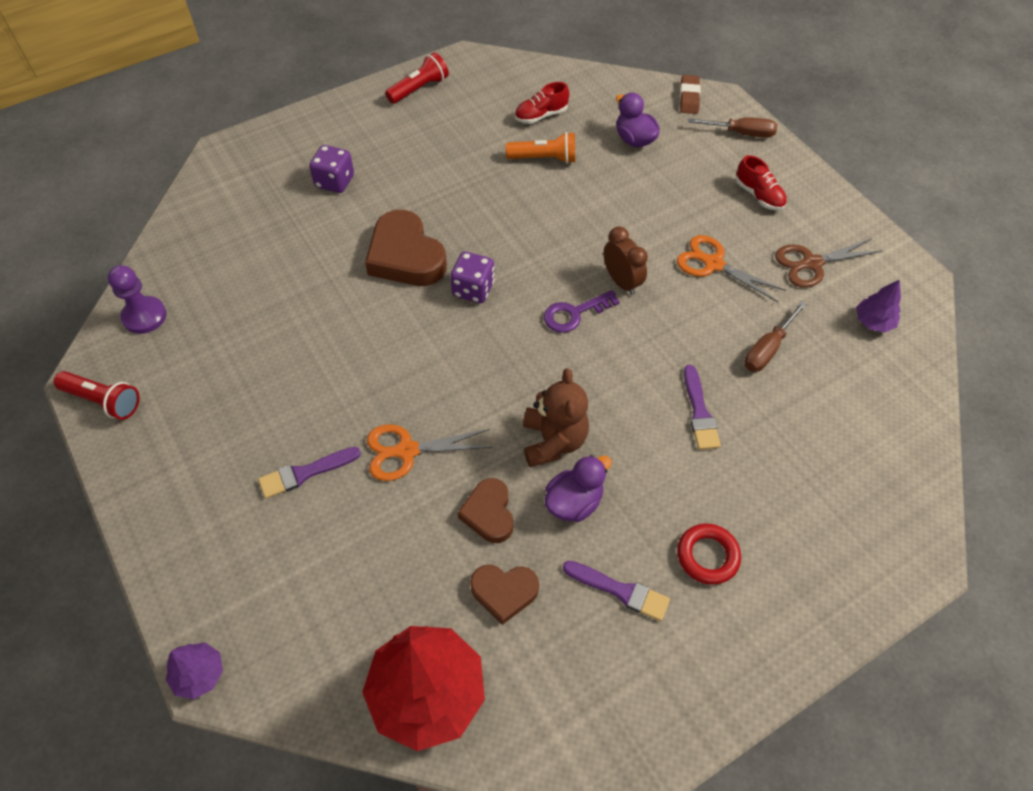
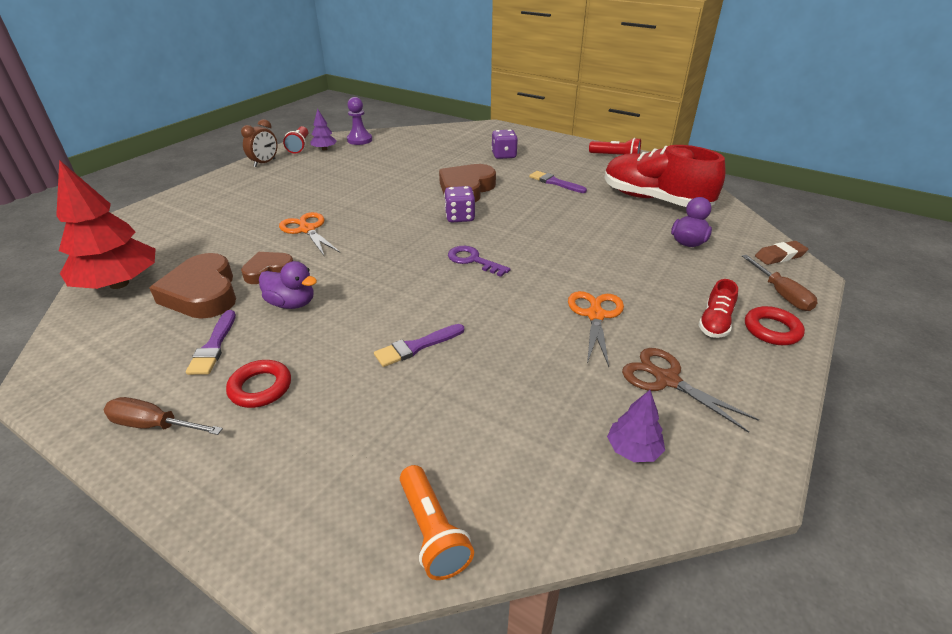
camera: 65 degrees right, 20 degrees down
(199, 674) = (133, 212): purple tree -> purple tree (324, 149)
(306, 473) = (276, 204): purple brush -> purple brush (555, 182)
(504, 592) = (202, 293): brown heart -> brown heart, size x1.69
(541, 115) = (654, 200): red shoe -> red shoe, size x2.29
(544, 158) = (613, 211): orange flashlight -> orange flashlight (432, 531)
(553, 441) = (344, 281): brown teddy bear -> none
(621, 282) = (526, 273): brown clock -> brown clock (265, 163)
(767, 349) = (523, 373): brown screwdriver -> brown screwdriver (154, 425)
(782, 169) = (772, 330): none -> red ring

